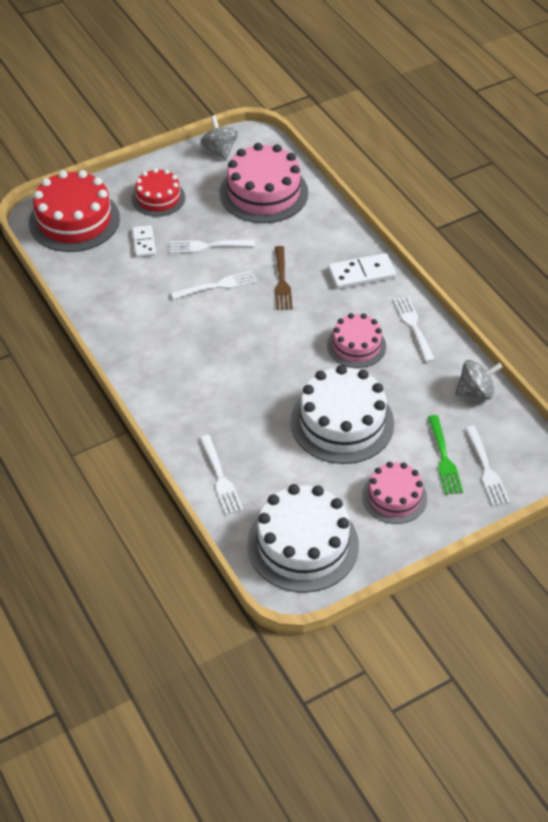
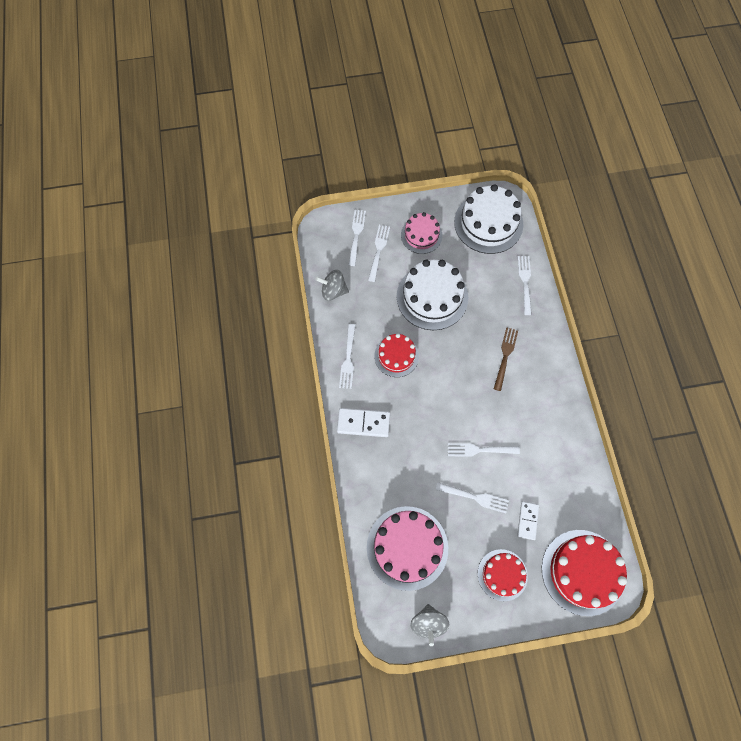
camera: 160 degrees left, 20 degrees up
(281, 281) = (428, 437): brown fork -> brown fork (505, 356)
(356, 345) = (396, 356): pink cake -> red cake
(443, 457) = (378, 251): green fork -> white fork

